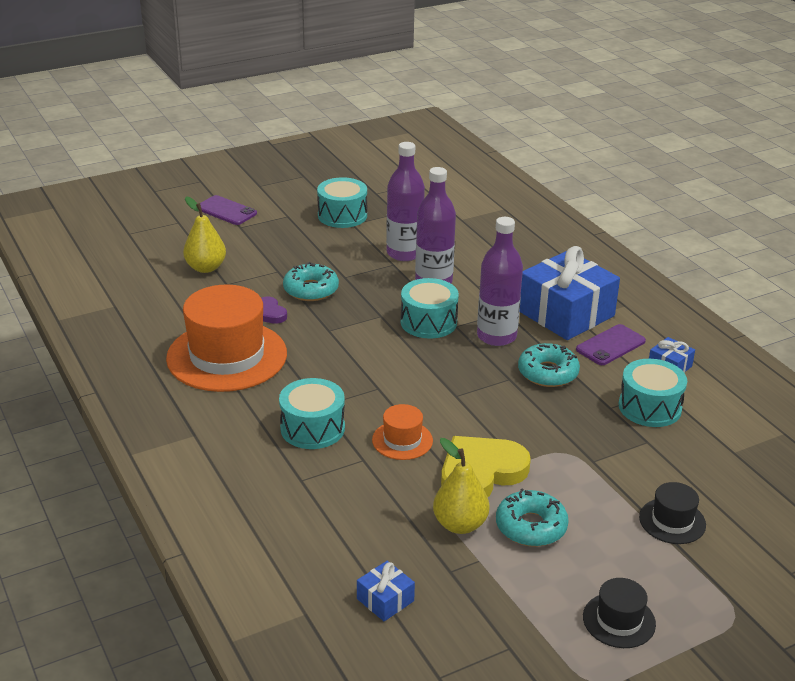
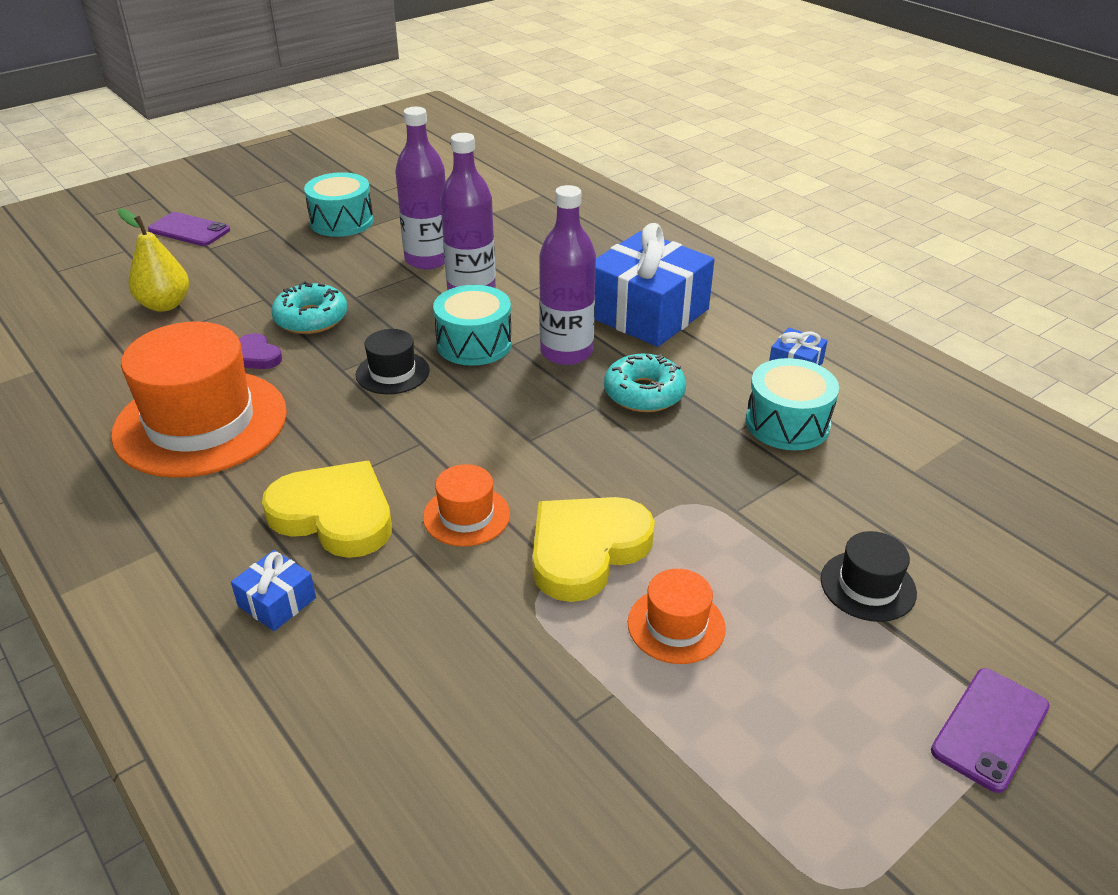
camera: 10 degrees left, 5 degrees up
(312, 428) = (334, 515): turquoise drum -> yellow heart
(385, 600) = (483, 790): blue gift -> blue gift (277, 602)
(460, 524) = (573, 638): yellow pear -> none
(531, 526) = (676, 625): turquoise donut -> orange hat
(610, 345) = (714, 347): purple phone -> purple phone (990, 729)
(619, 620) = (844, 765): black hat -> black hat (392, 373)

